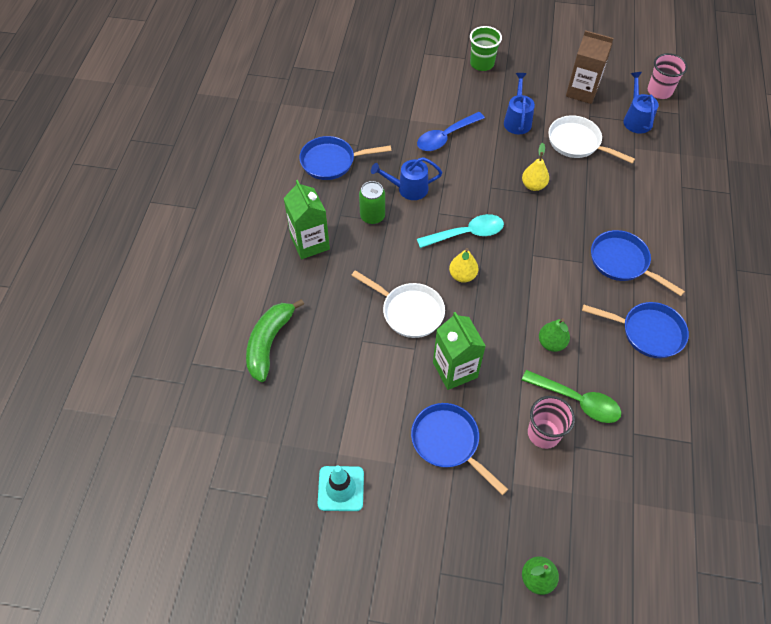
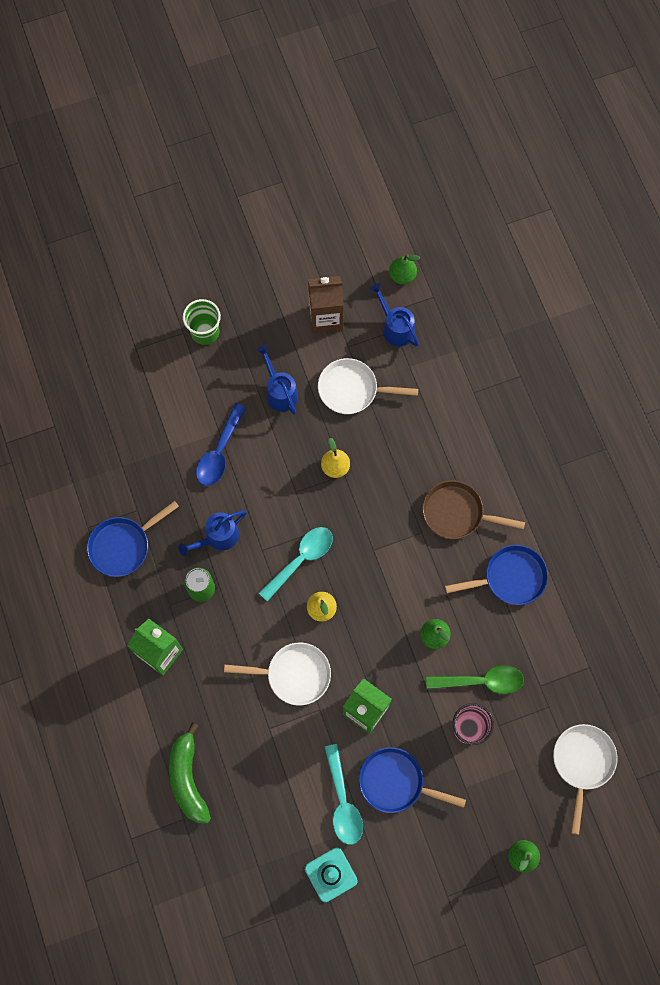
camera: 30 degrees left, 15 degrees up
(390, 433) = (343, 802): none -> turquoise spoon
(622, 262) = (457, 513): blue pan -> brown pan
(644, 524) = (582, 763): none -> white pan
(659, 91) = (402, 276): pink cup -> green pear

